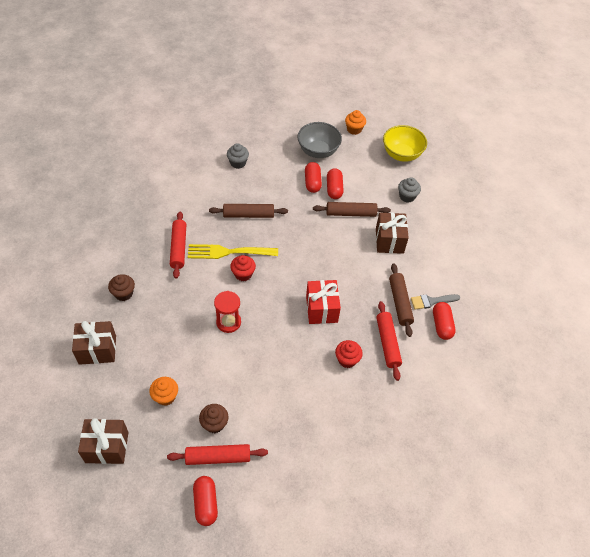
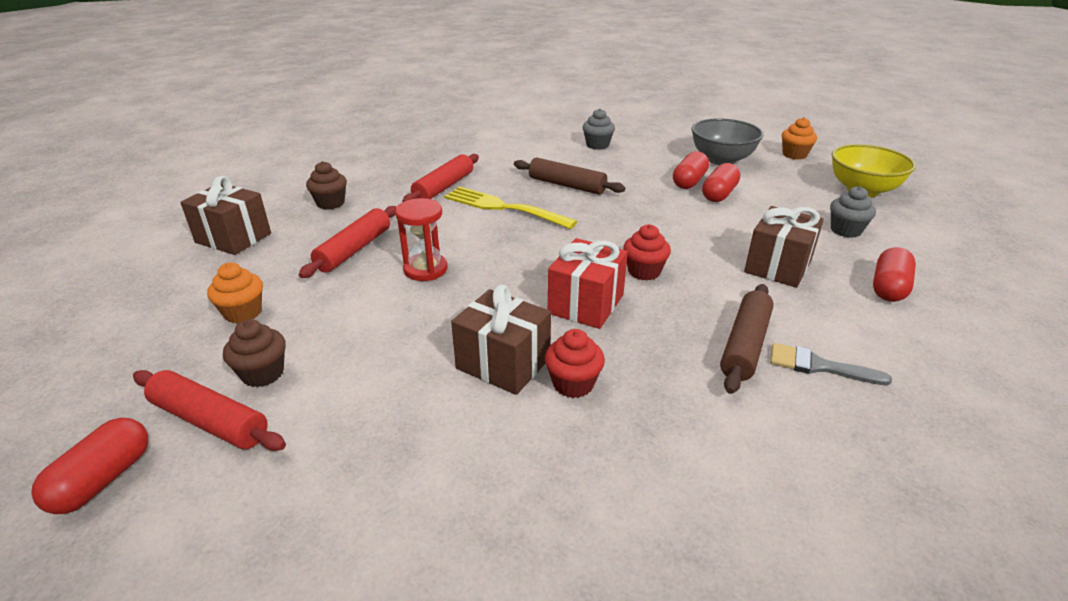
camera: 35 degrees right, 20 degrees down
(107, 447) = (97, 334): brown gift -> brown gift (503, 363)
(243, 274) = (500, 232): red cupcake -> red cupcake (644, 271)
(351, 213) = (728, 222): brown rolling pin -> none
(387, 343) = (676, 391): red rolling pin -> red rolling pin (354, 250)
(441, 325) = (821, 409): red capsule -> red capsule (888, 288)

